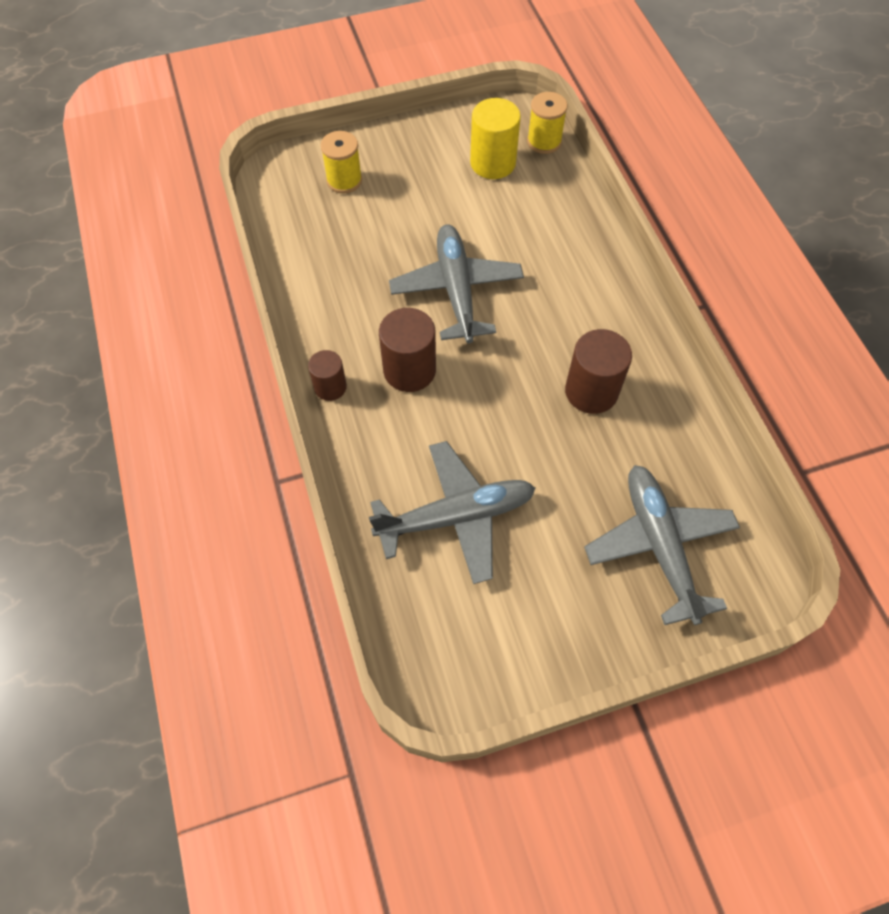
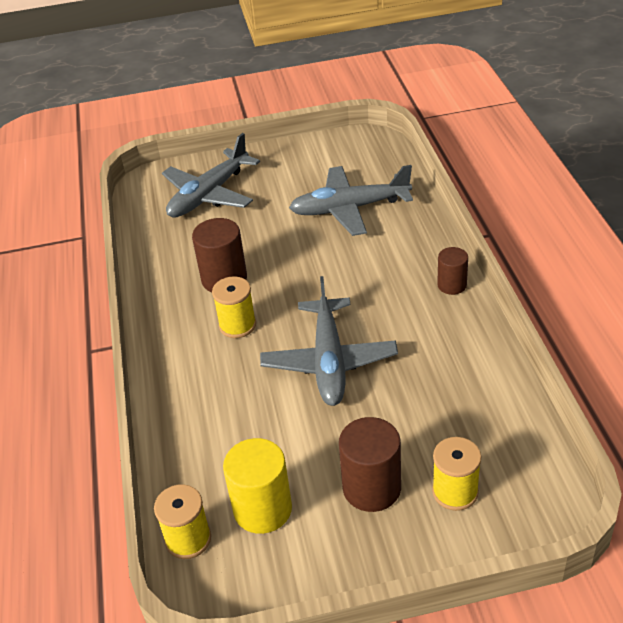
camera: 170 degrees left, 20 degrees down
(409, 370) = (380, 296): brown cylinder -> brown cylinder (371, 488)
(558, 329) = (237, 325): none -> yellow spool
(659, 545) = (209, 195): grey plane -> grey plane turned 45 degrees clockwise

